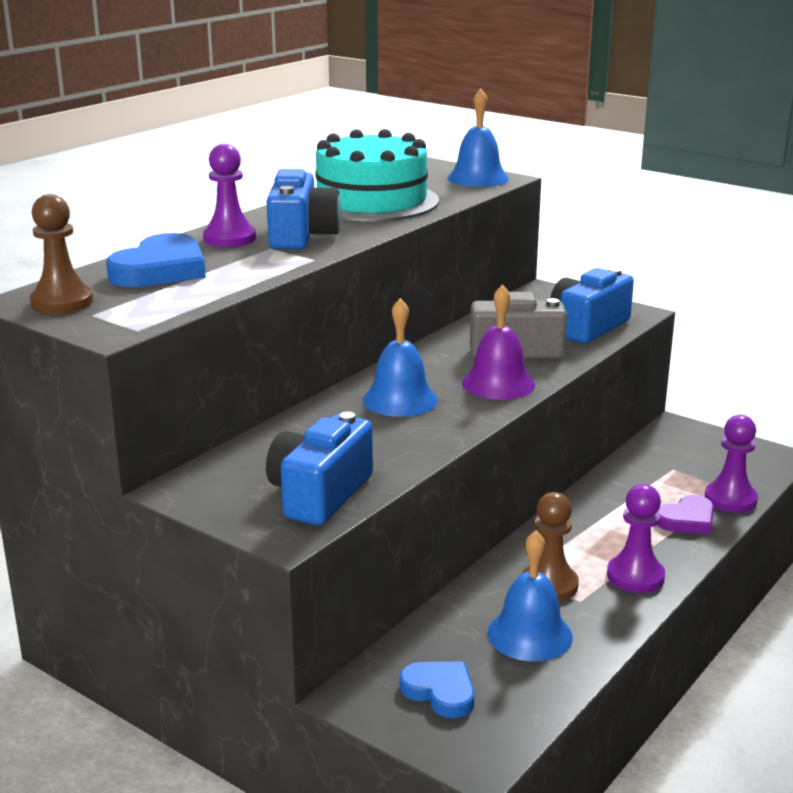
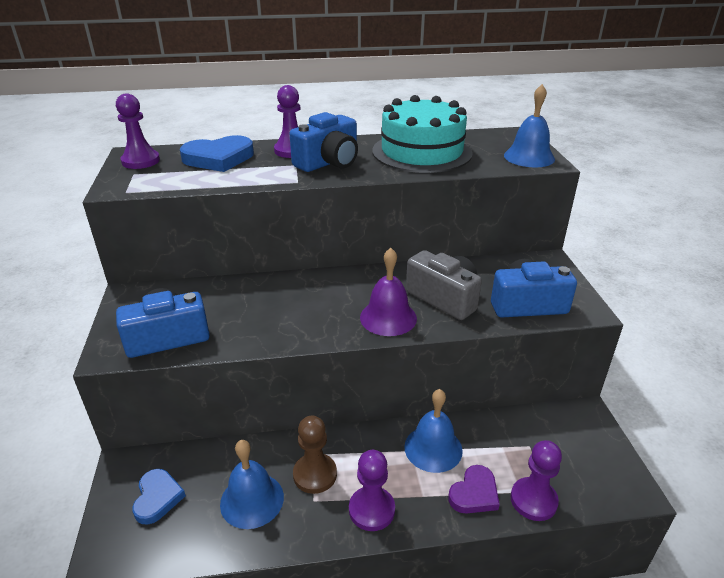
camera: 45 degrees right, 10 degrees up
(62, 302) = (141, 161): brown pawn -> purple pawn
(400, 399) = (316, 297): blue bell -> blue bell (433, 448)
(687, 520) = (474, 493): purple heart -> purple heart turned 60 degrees counterclockwise

